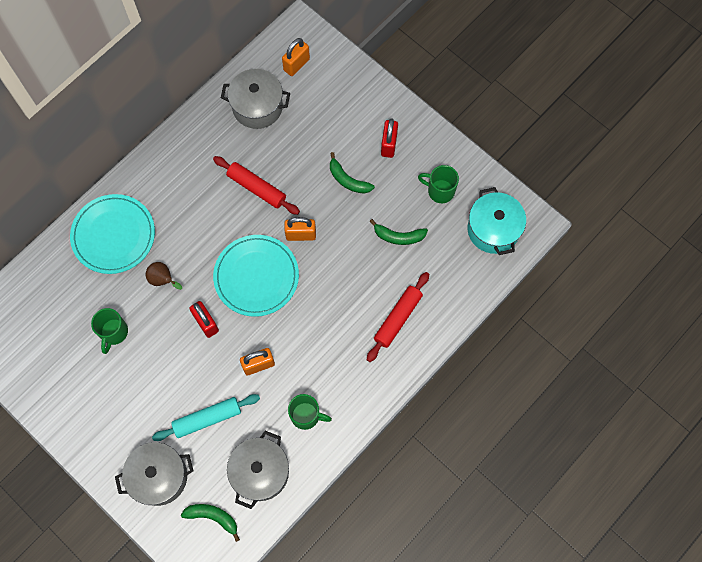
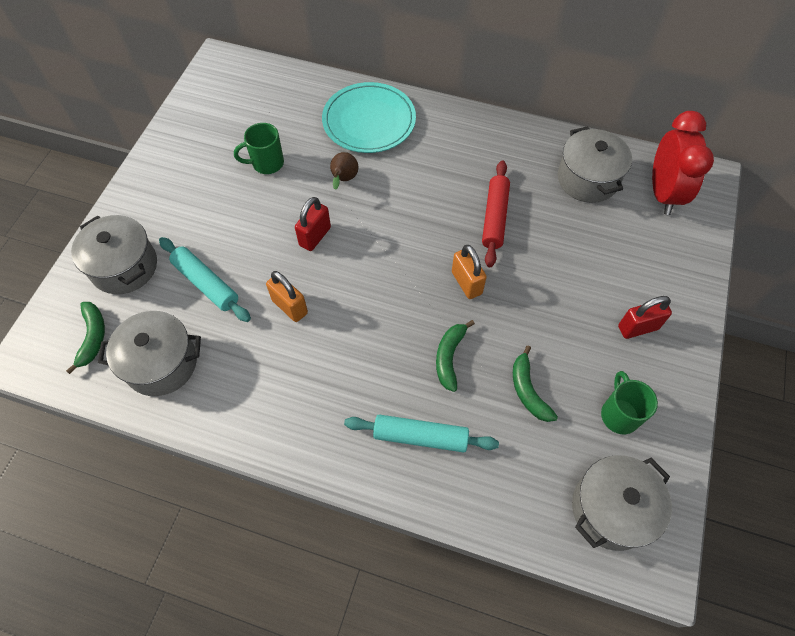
camera: 65 degrees right, 10 degrees down
(256, 276) = (392, 261): turquoise plate -> none
(296, 65) = (663, 193): orange padlock -> red clock
(306, 416) = (248, 383): green mug -> none
(348, 180) = (563, 302): green banana -> green banana (449, 357)
(397, 318) = (420, 436): red rolling pin -> turquoise rolling pin
(493, 229) = (611, 509): turquoise pot -> grey pot

